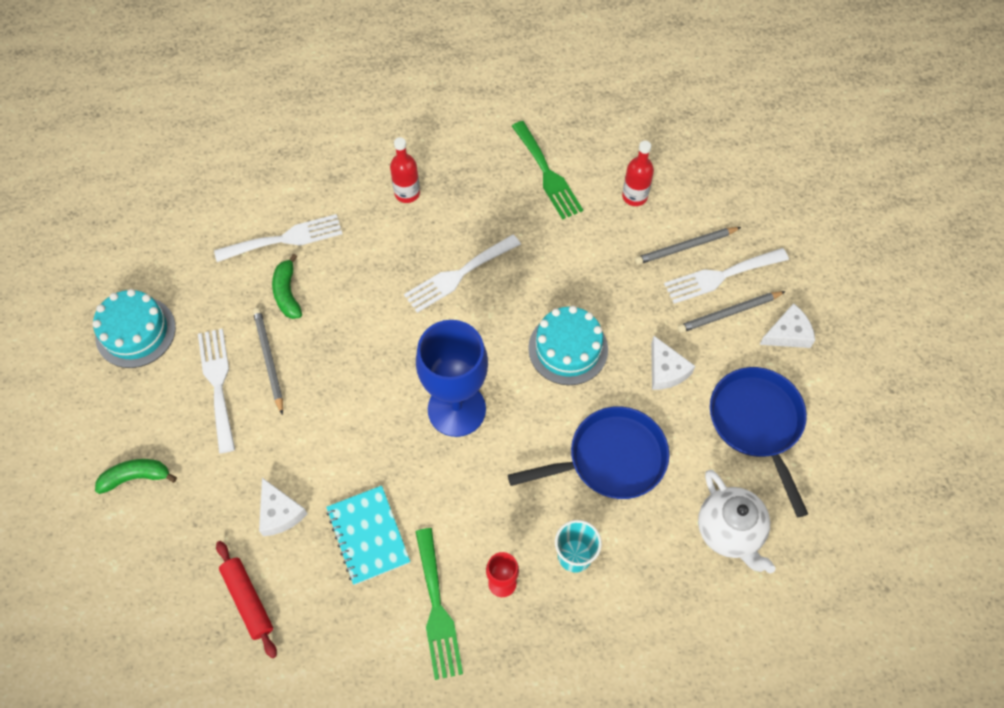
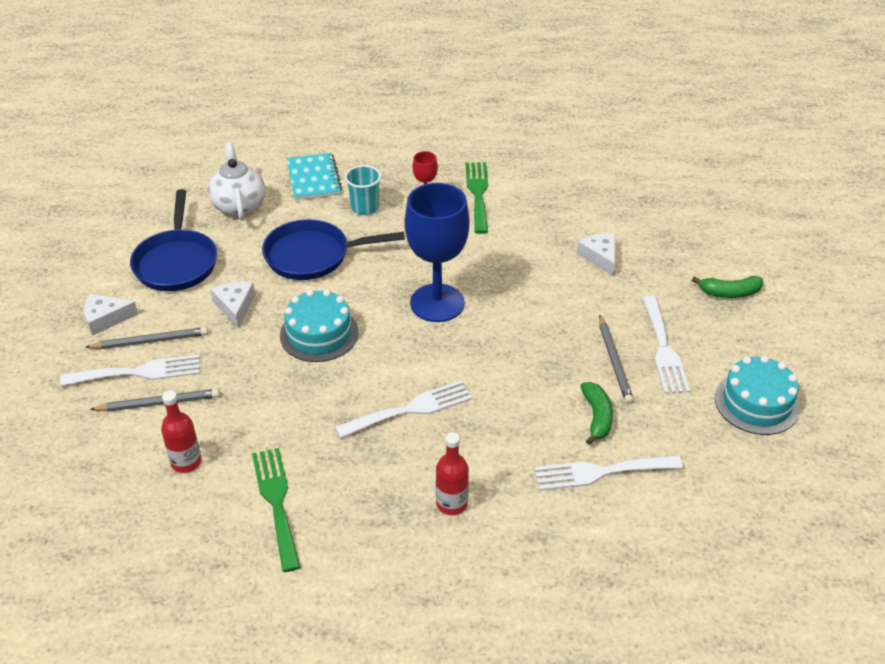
camera: 170 degrees left, 20 degrees down
(248, 600) = (623, 213): red rolling pin -> none
(368, 535) = (526, 236): turquoise notebook -> turquoise notebook (313, 178)

